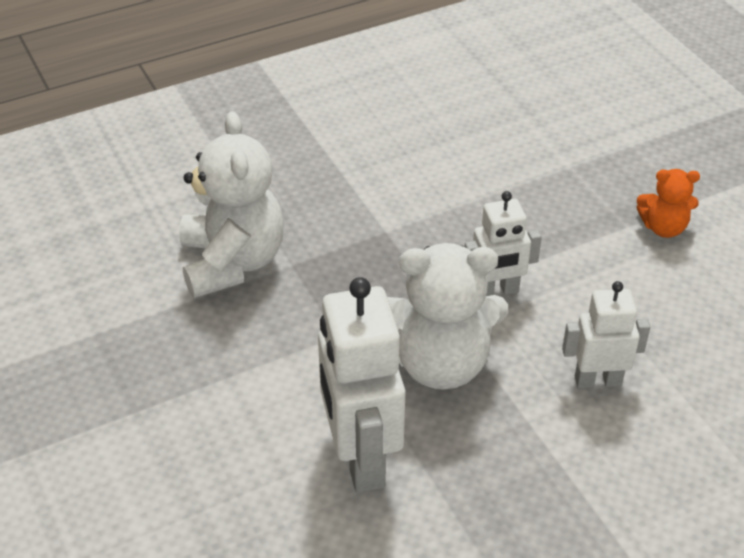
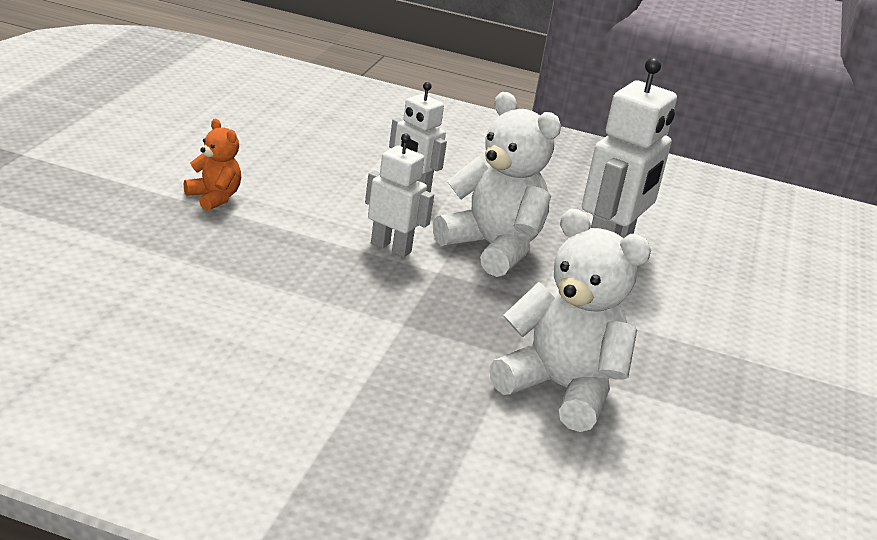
camera: 140 degrees left, 15 degrees down
(232, 262) = (561, 389): white teddy bear -> white teddy bear turned 90 degrees clockwise

